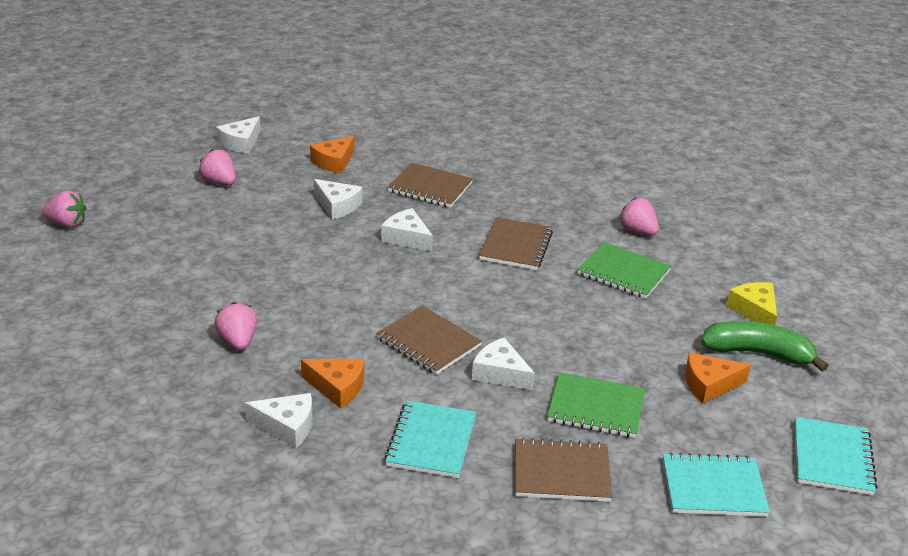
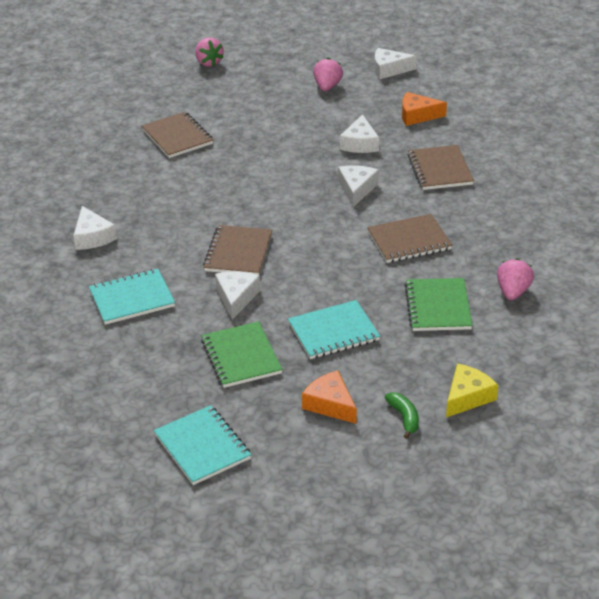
camera: 60 degrees right, 5 degrees up
(238, 341) = (157, 180): pink strawberry -> none
(337, 387) = (150, 238): orange cheese -> none
(561, 473) = (152, 367): brown notebook -> brown notebook (177, 137)
(757, 353) = (404, 417): green banana -> green banana, size x0.52
(832, 458) = (300, 502): turquoise notebook -> turquoise notebook (333, 332)

